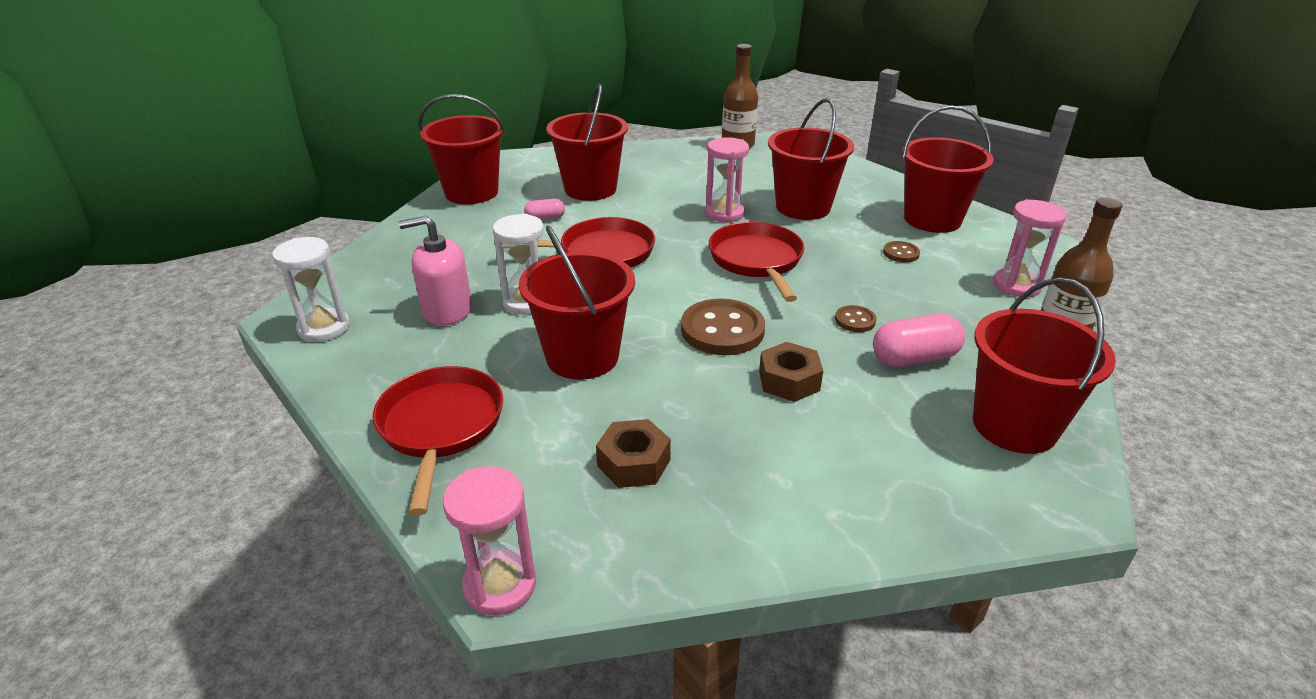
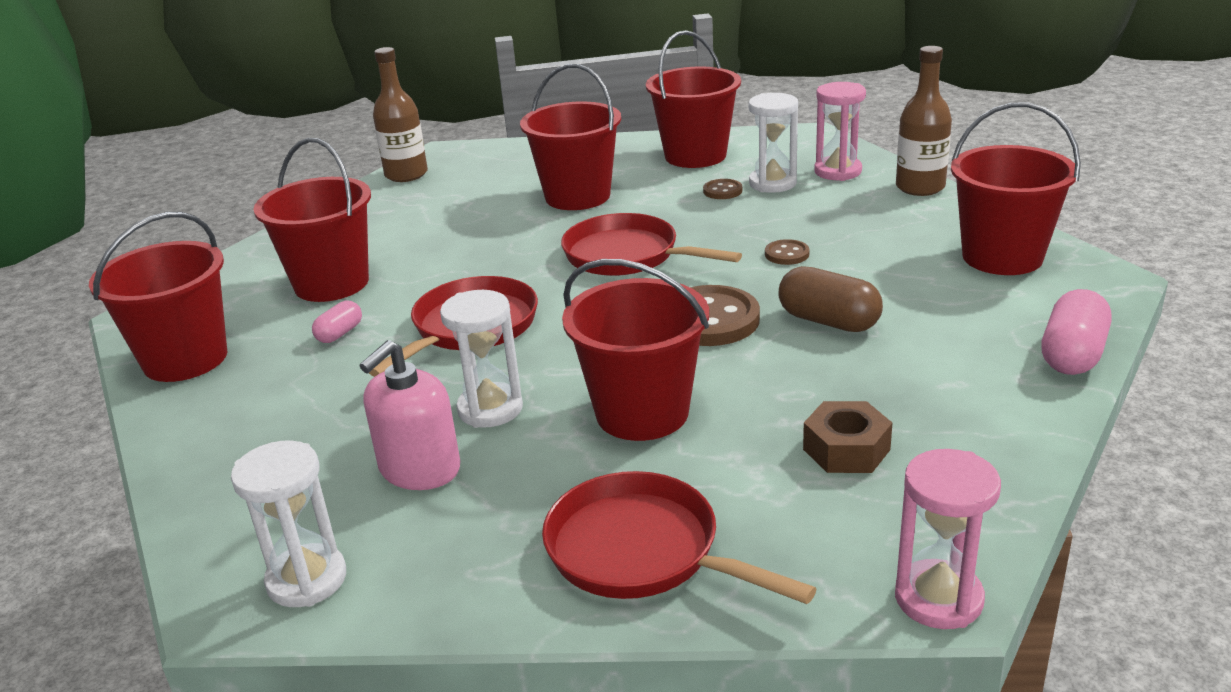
camera: 45 degrees left, 5 degrees down
(724, 213) = (518, 235): pink hourglass -> none
(789, 381) = (828, 321): brown nut -> brown capsule
(914, 358) = (872, 255): pink capsule -> pink capsule (1072, 355)
(947, 267) = (772, 183): none -> white hourglass

